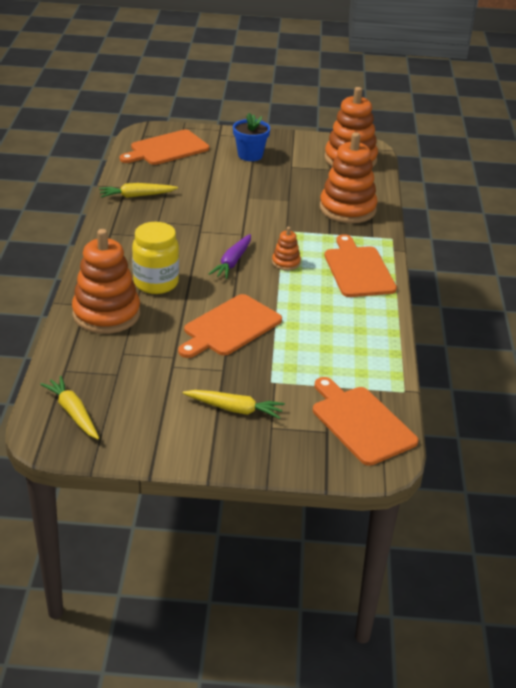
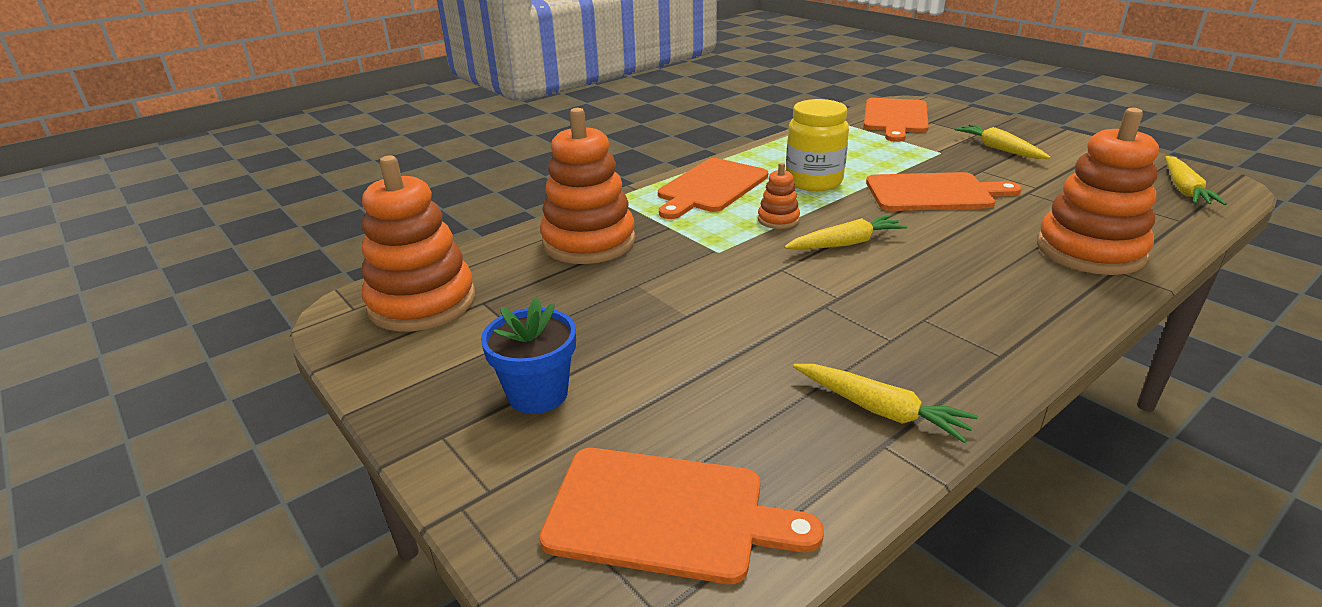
camera: 130 degrees left, 5 degrees down
(156, 283) = (985, 258): yellow jar -> yellow jar (813, 182)
(232, 262) = (845, 243): purple carrot -> yellow carrot

